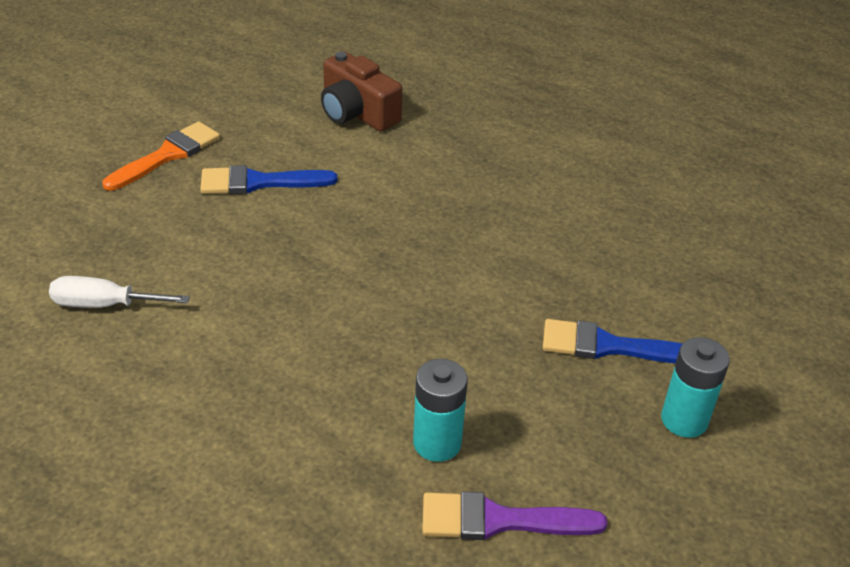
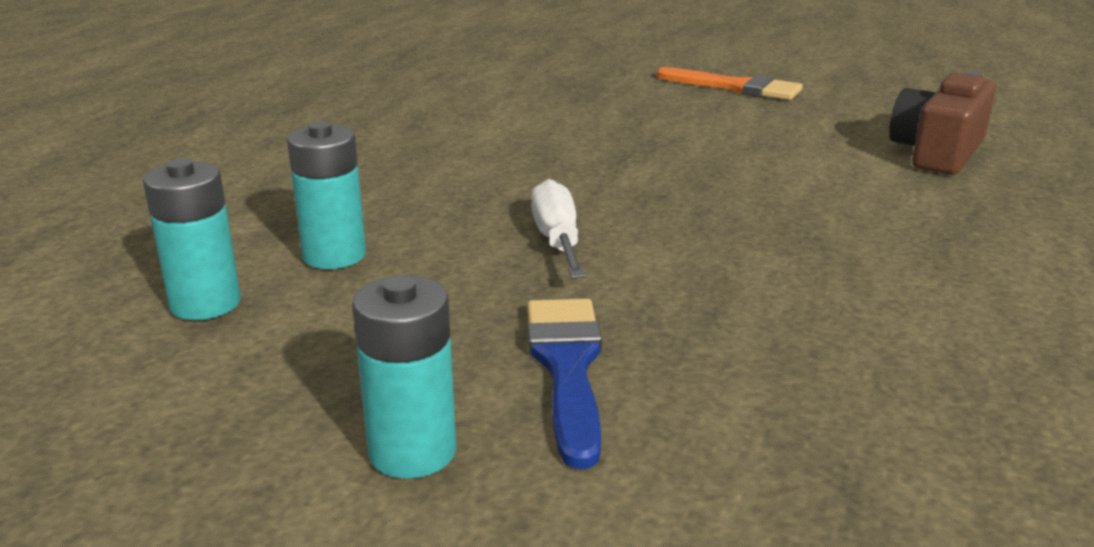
camera: 80 degrees right, 15 degrees down
(104, 305) = (494, 97): white screwdriver -> white screwdriver (557, 240)
(259, 182) = (734, 125): blue brush -> none
(500, 520) = (205, 304): purple brush -> turquoise battery

